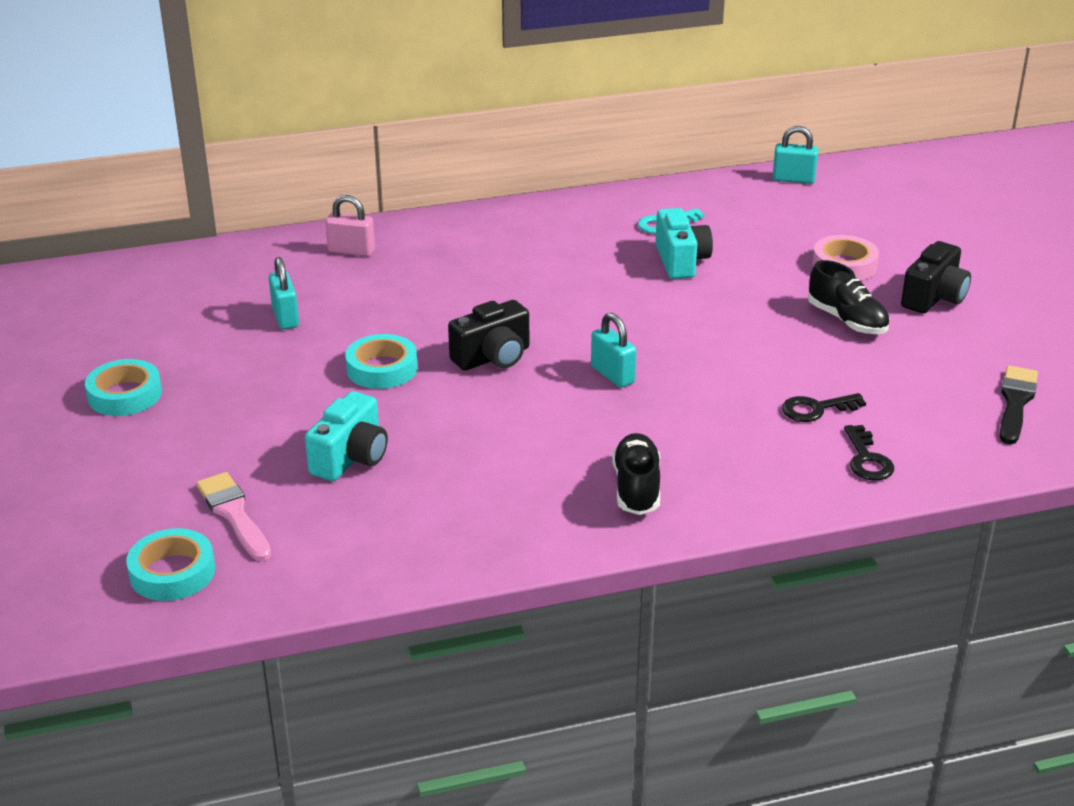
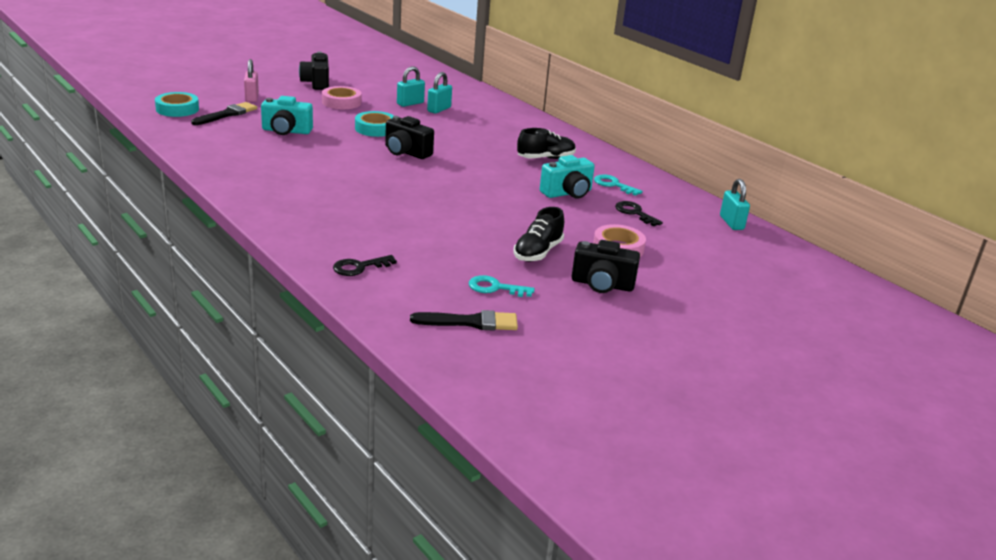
camera: 65 degrees right, 5 degrees down
(125, 395) = (316, 83): turquoise tape -> black camera
(234, 514) = (227, 114): pink brush -> black brush
(241, 382) = (341, 102): none -> pink tape
(351, 251) = (492, 109): pink padlock -> pink padlock (252, 98)
(612, 375) = (409, 184): turquoise padlock -> turquoise padlock (439, 109)
(636, 488) = (291, 199): black shoe -> black shoe (545, 158)
(816, 409) = (411, 247): black key -> black key (634, 213)
(934, 369) = (495, 288): none -> turquoise key

